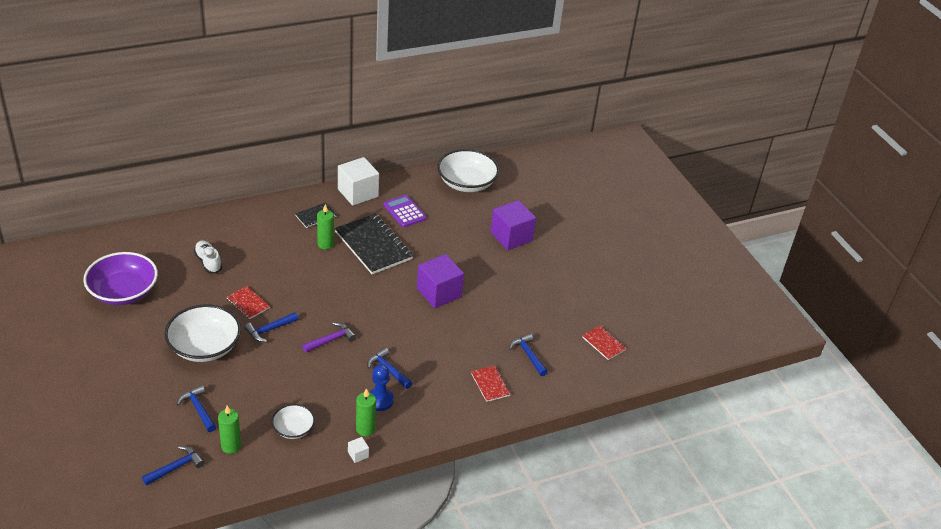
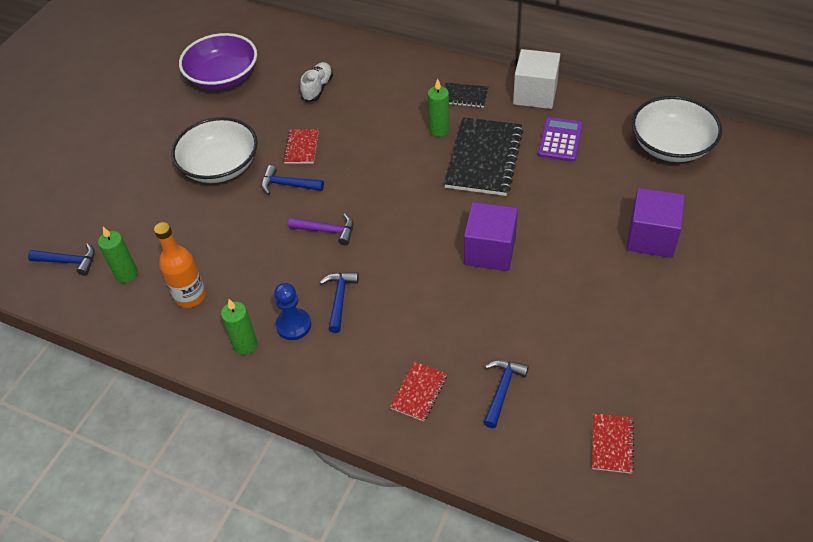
camera: 55 degrees right, 10 degrees up
(198, 409) = (146, 221): blue hammer -> none
(293, 429) = (190, 296): white bowl -> orange bottle
(358, 454) = (208, 366): white cube -> none

